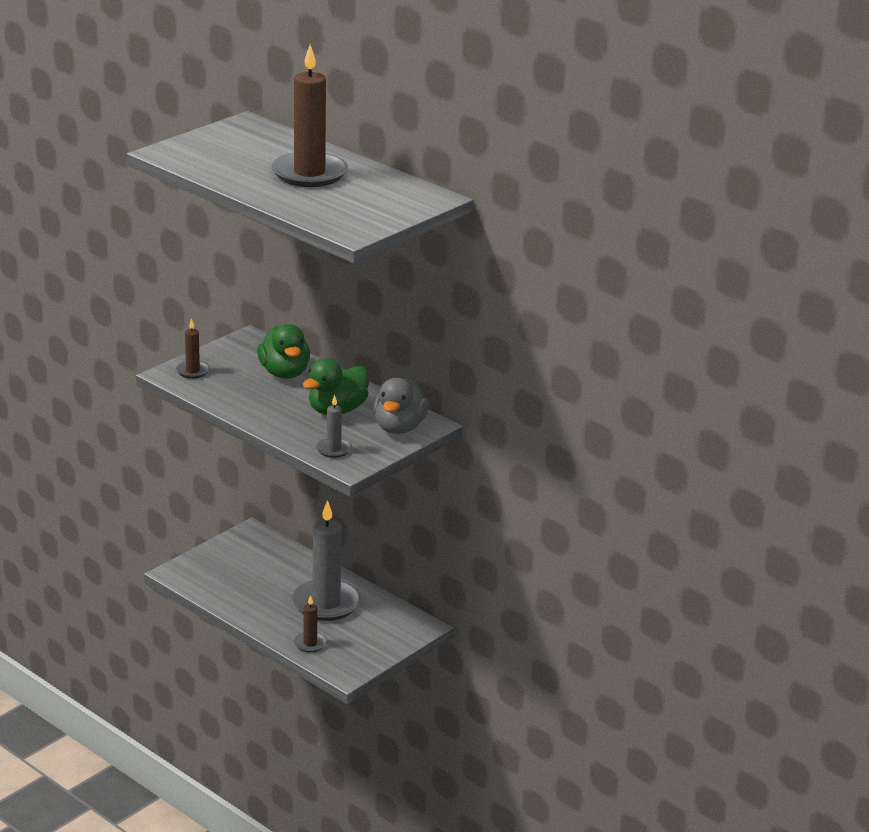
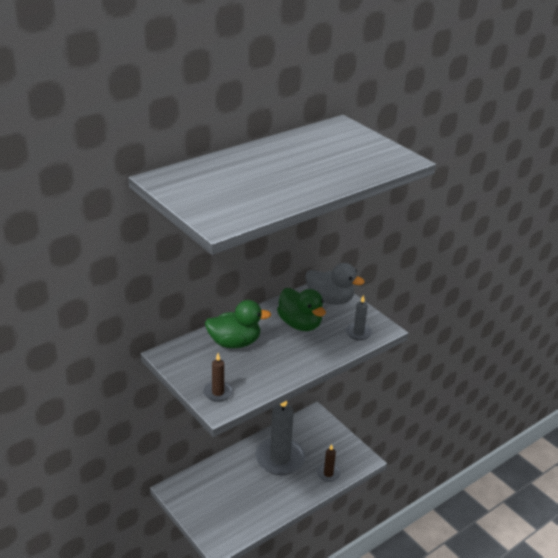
camera: 80 degrees left, 5 degrees up
(309, 173) = (286, 164): brown candle -> none

